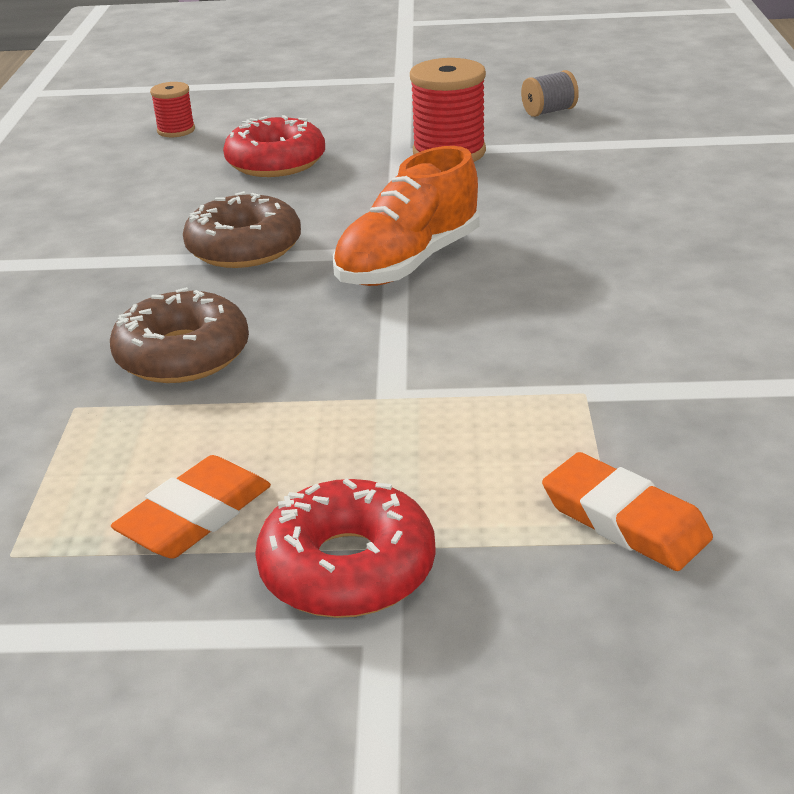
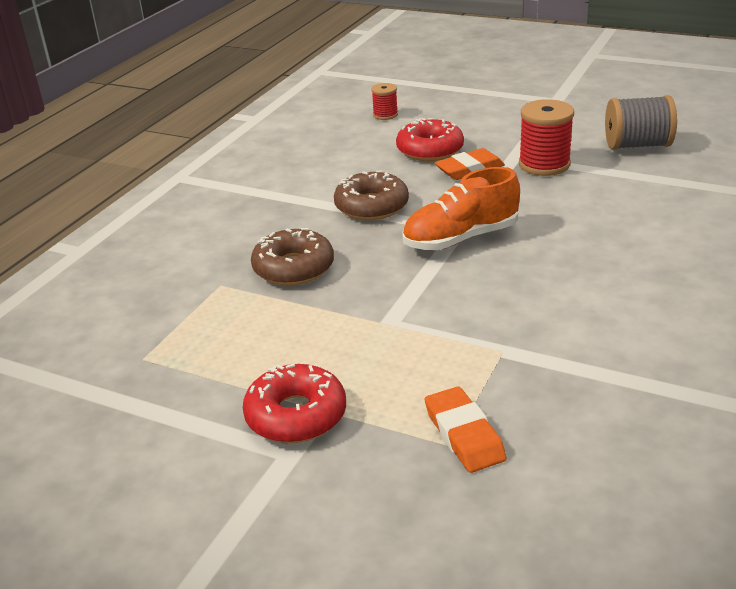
camera: 25 degrees right, 0 degrees up
(195, 516) = (240, 364): orange eraser -> orange eraser (470, 169)
(549, 111) = (637, 145): grey spool -> grey spool, size x1.80

